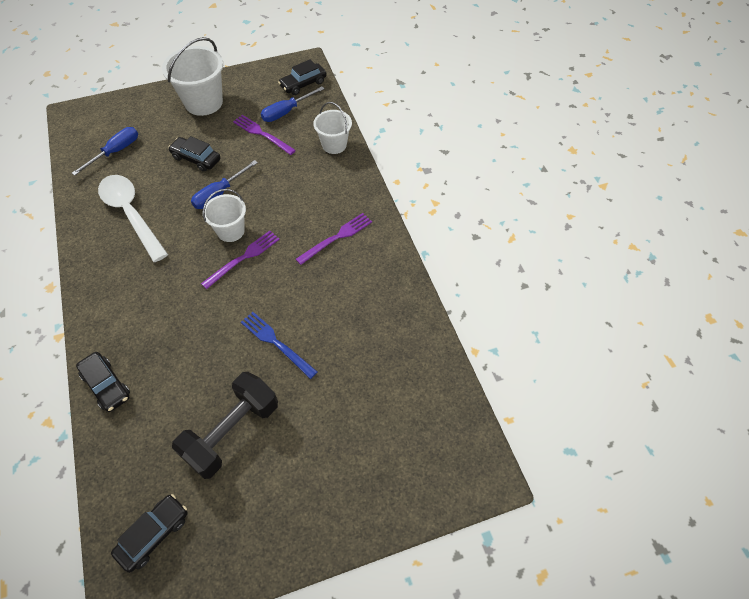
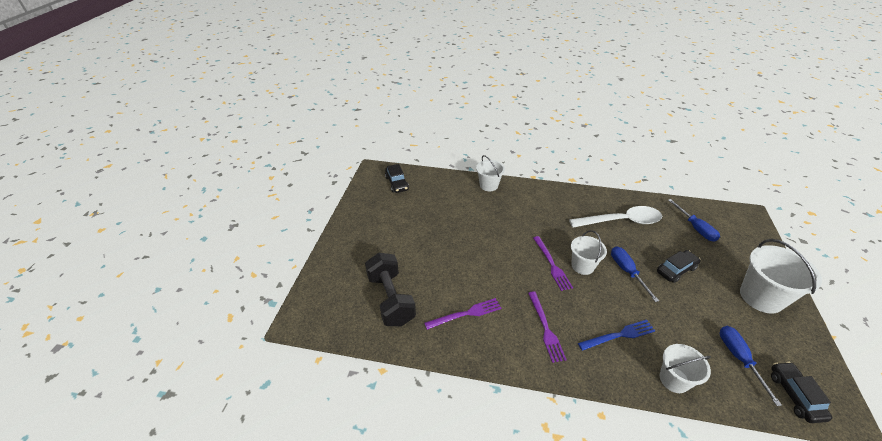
camera: 120 degrees right, 15 degrees down
(106, 385) = (488, 185): black car -> white bucket
(232, 432) = (425, 221): black dumbbell -> black dumbbell (391, 299)
(262, 134) = (703, 325): purple fork -> purple fork (466, 314)
(276, 343) = (469, 257): blue fork -> blue fork (619, 335)

